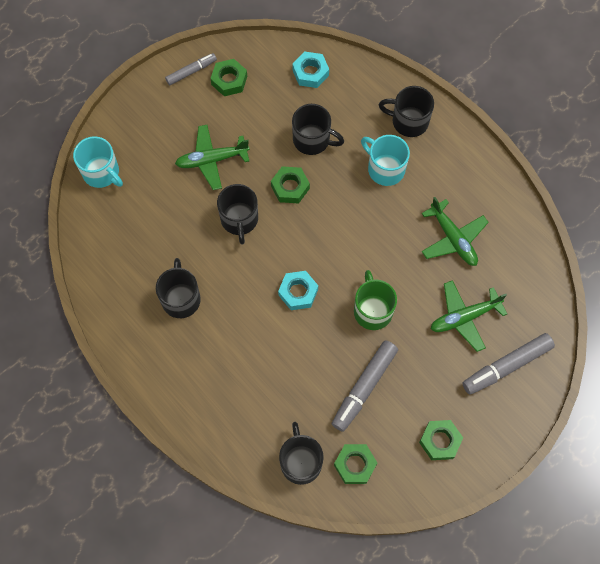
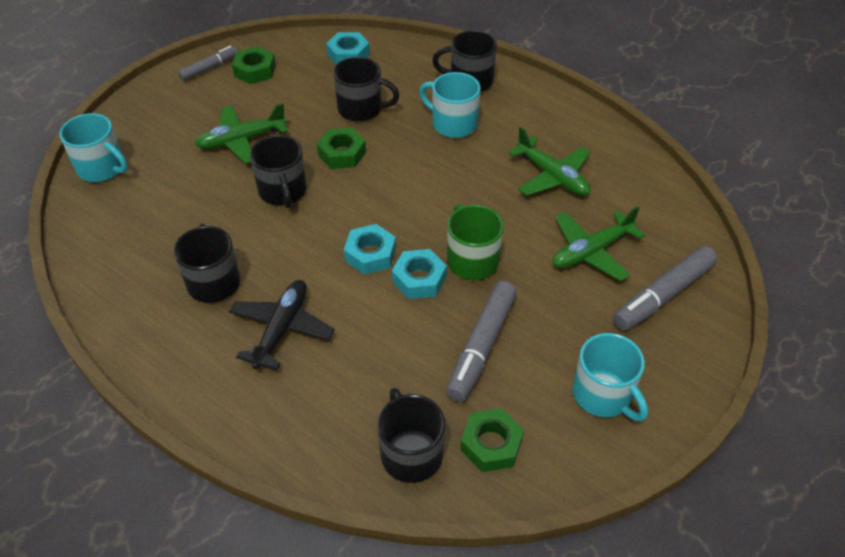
camera: 10 degrees left, 20 degrees down
(226, 348) = (282, 329): none -> black plane
(330, 321) = (419, 279): none -> turquoise nut
(440, 441) = (603, 395): green nut -> turquoise mug

